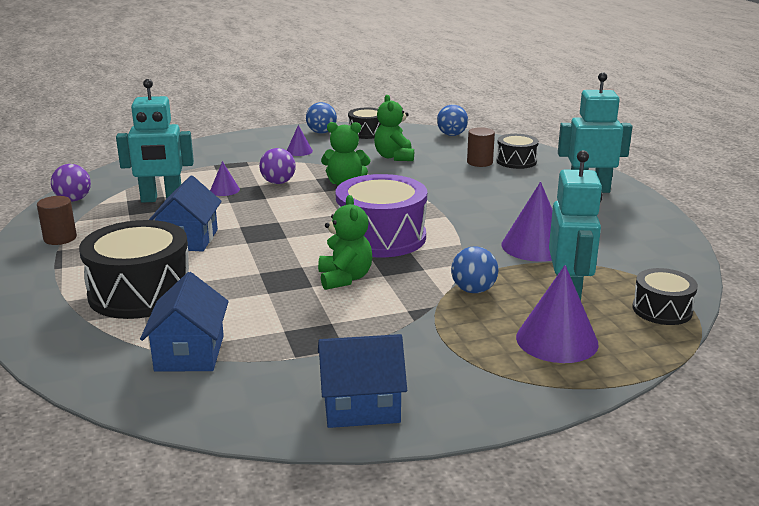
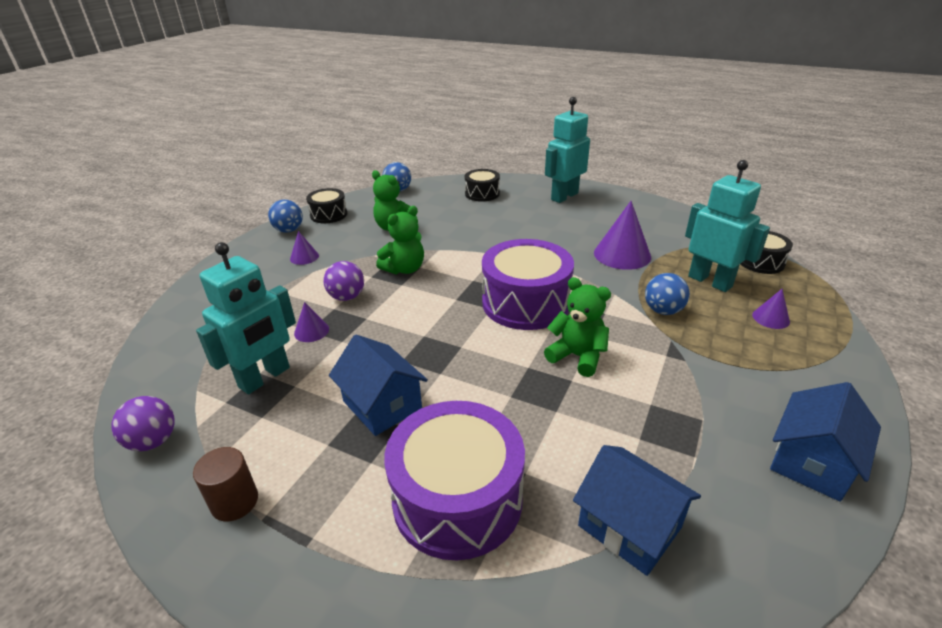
camera: 45 degrees left, 10 degrees up
(140, 292) = (457, 498): black drum -> purple drum
(479, 162) = (462, 205): brown cylinder -> none
(557, 340) = (770, 318): purple cone -> purple cone, size x0.51

